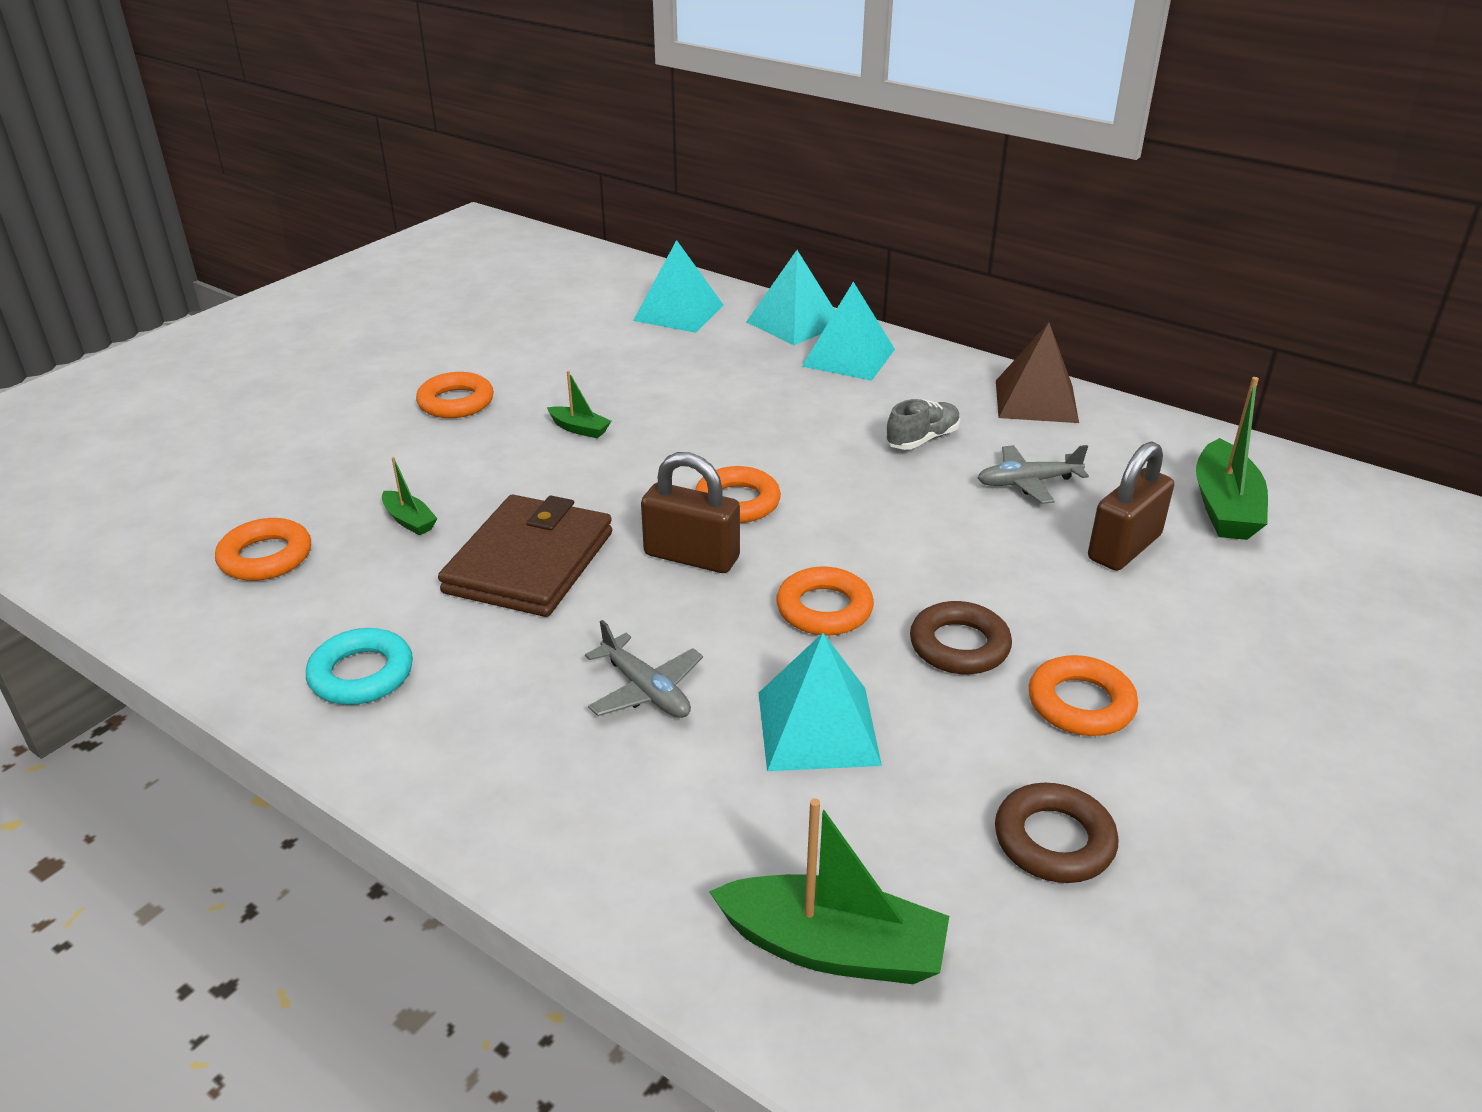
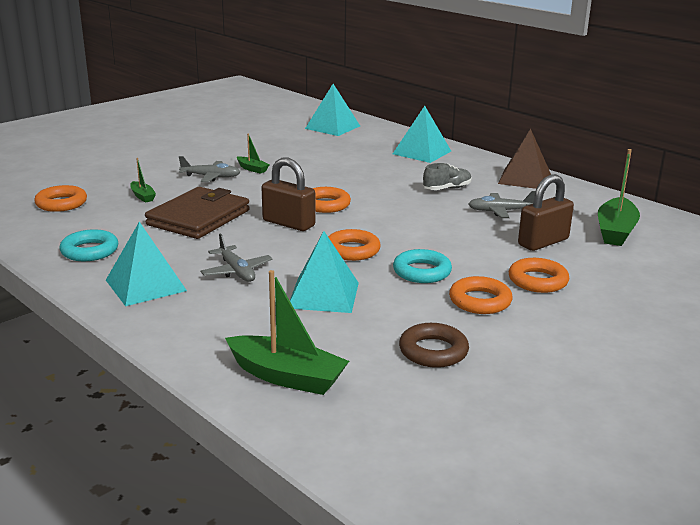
camera: 10 degrees right, 10 degrees down
(456, 402) = (190, 153): orange ring -> orange ring (537, 281)
(514, 457) = (211, 177): none -> grey plane
(794, 323) = (397, 136): turquoise pyramid -> turquoise pyramid (145, 285)
(959, 646) = (422, 272): brown ring -> turquoise ring

